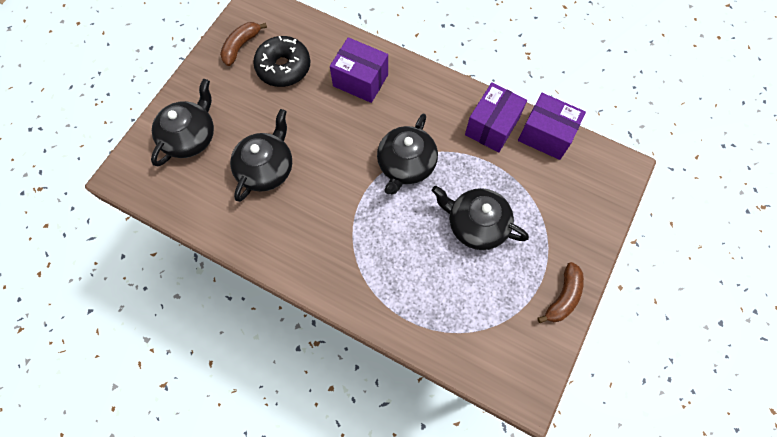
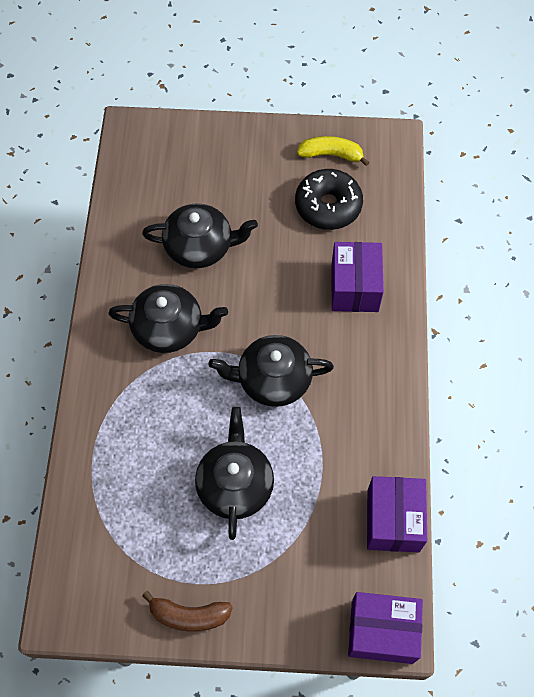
camera: 65 degrees right, 5 degrees down
(190, 136) = (201, 163): black teapot -> black teapot (169, 328)
(241, 46) = (331, 155): brown banana -> yellow banana
(492, 126) = (371, 453): purple box -> purple box (382, 631)

